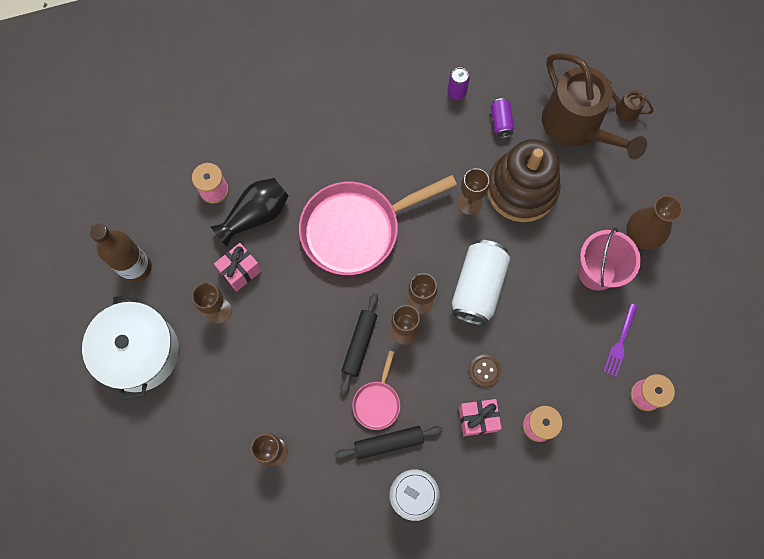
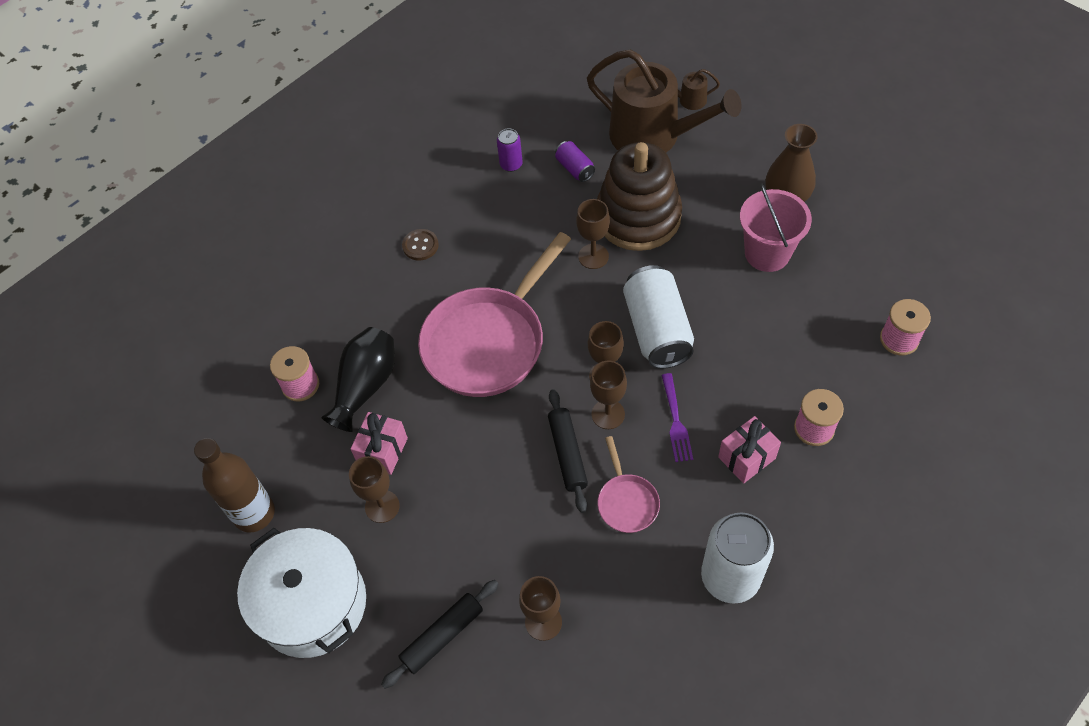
camera: 25 degrees left, 15 degrees down
(389, 443) = (668, 537): black rolling pin -> black rolling pin (443, 636)
(484, 371) = (720, 406): brown button -> brown button (420, 245)
(620, 342) = (837, 304): purple fork -> purple fork (675, 420)

